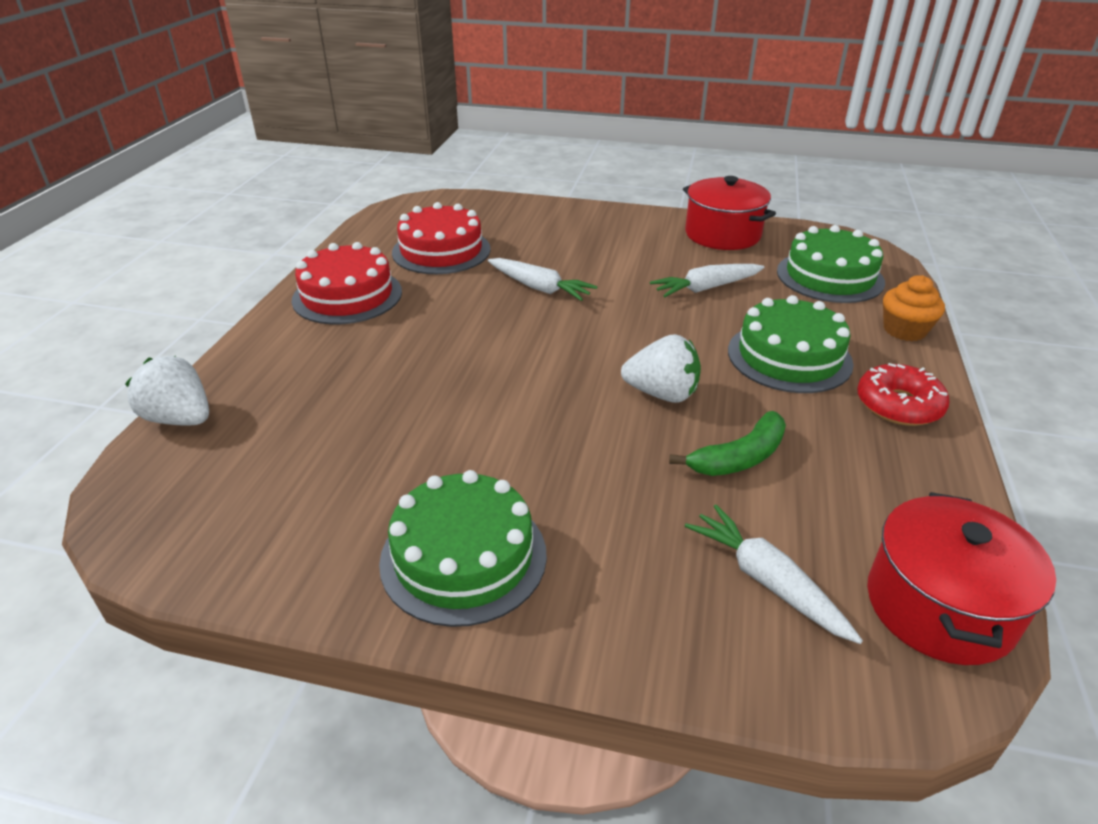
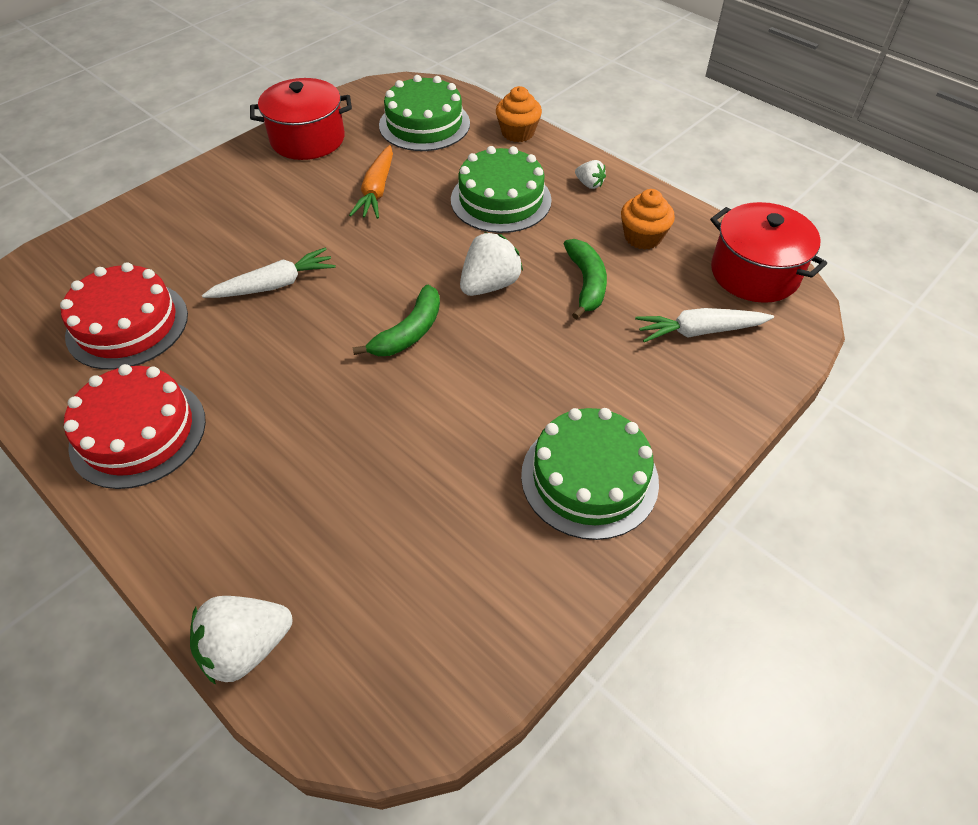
camera: 60 degrees left, 15 degrees up
(553, 371) = (409, 332): none -> green banana
(706, 288) = (377, 191): white carrot -> orange carrot
(868, 476) = (643, 237): none -> orange cupcake
(898, 405) = (589, 184): red donut -> white strawberry

